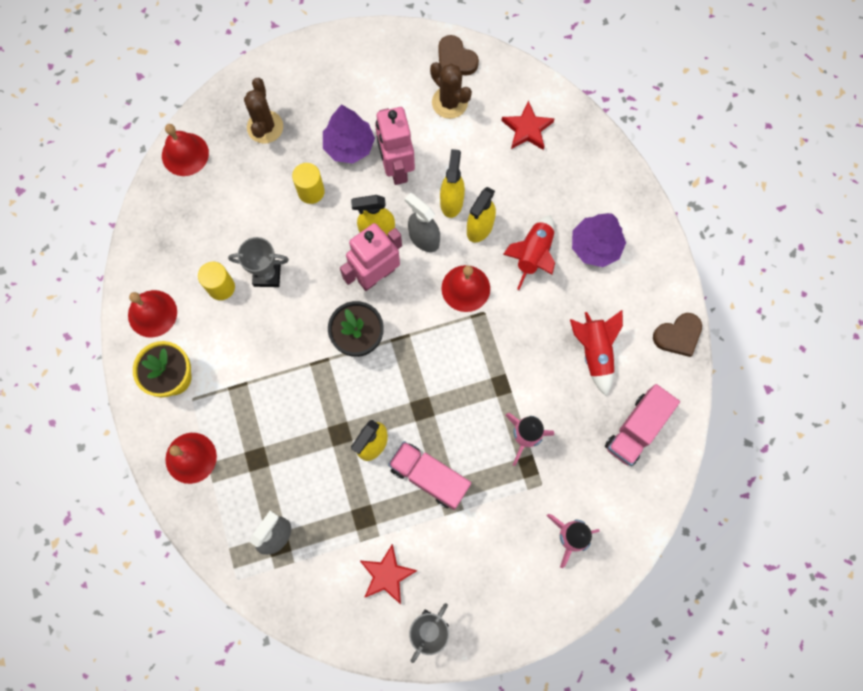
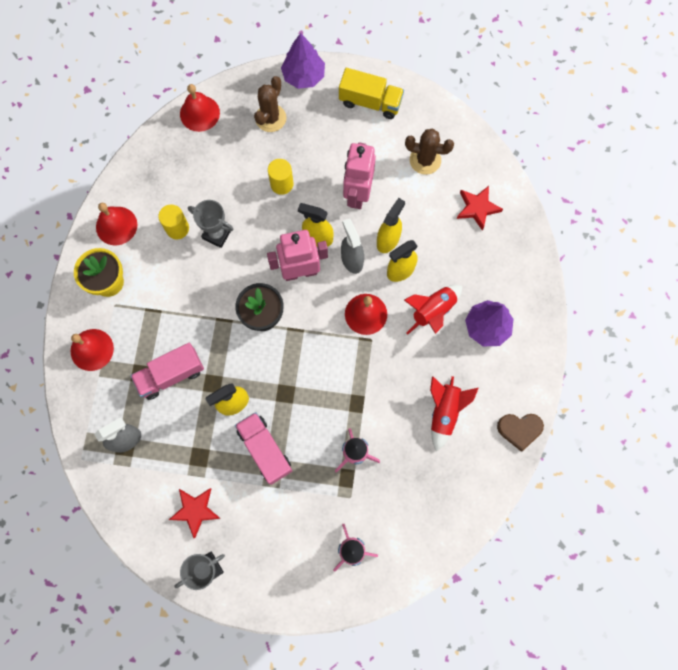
camera: 25 degrees right, 0 degrees up
(349, 146) = (328, 161): purple tree -> purple tree (303, 76)
(363, 66) = (370, 102): none -> yellow truck
(449, 102) = (425, 160): brown cactus -> brown cactus turned 60 degrees counterclockwise
(455, 59) = (446, 127): brown heart -> none
(636, 429) = (448, 489): pink truck -> pink truck (171, 375)

